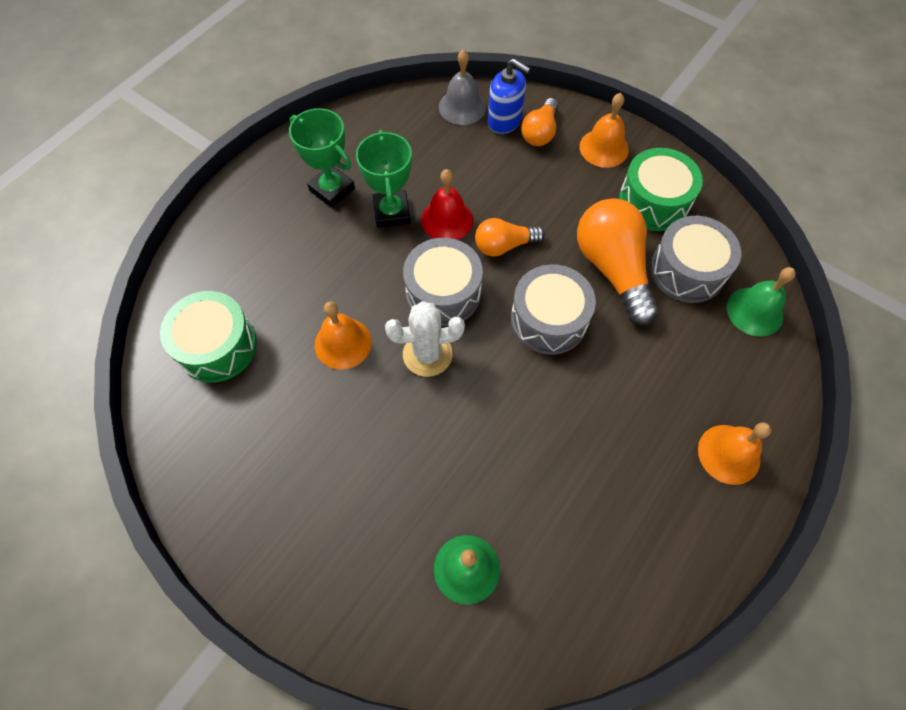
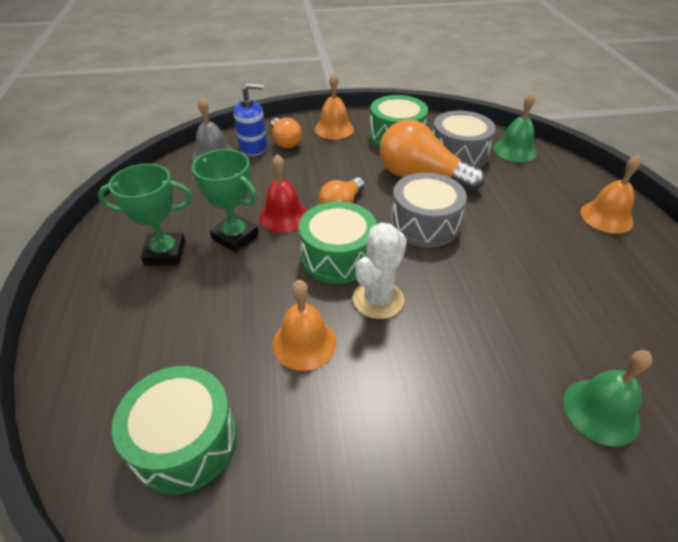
camera: 45 degrees left, 20 degrees down
(443, 293) = (337, 256): grey drum -> green drum

